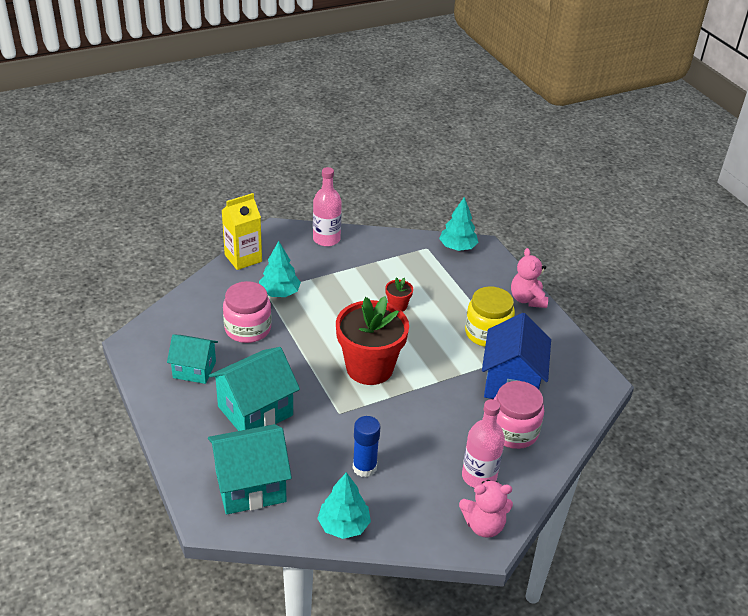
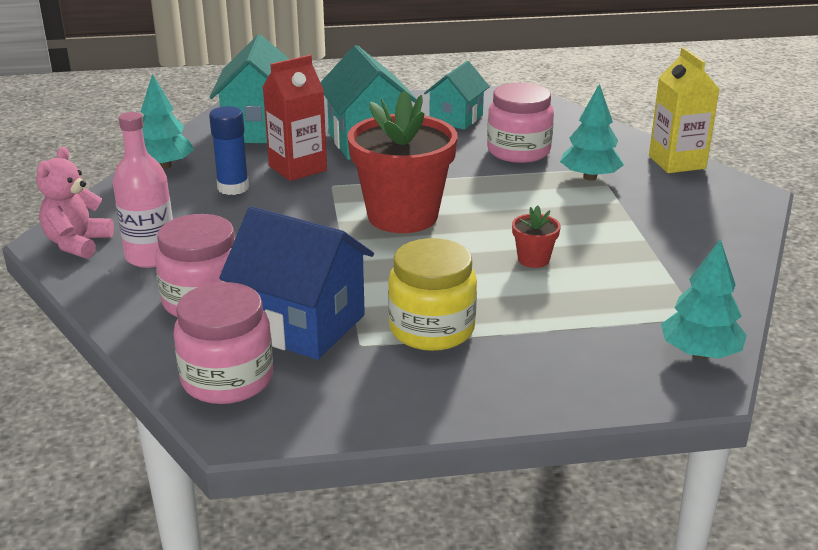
camera: 110 degrees right, 10 degrees down
(318, 440) = (297, 168): none -> red carton
(326, 239) = (727, 227): pink bottle -> none
(527, 299) = (511, 399): pink teddy bear -> none
(573, 397) = (227, 379): none -> pink jar

